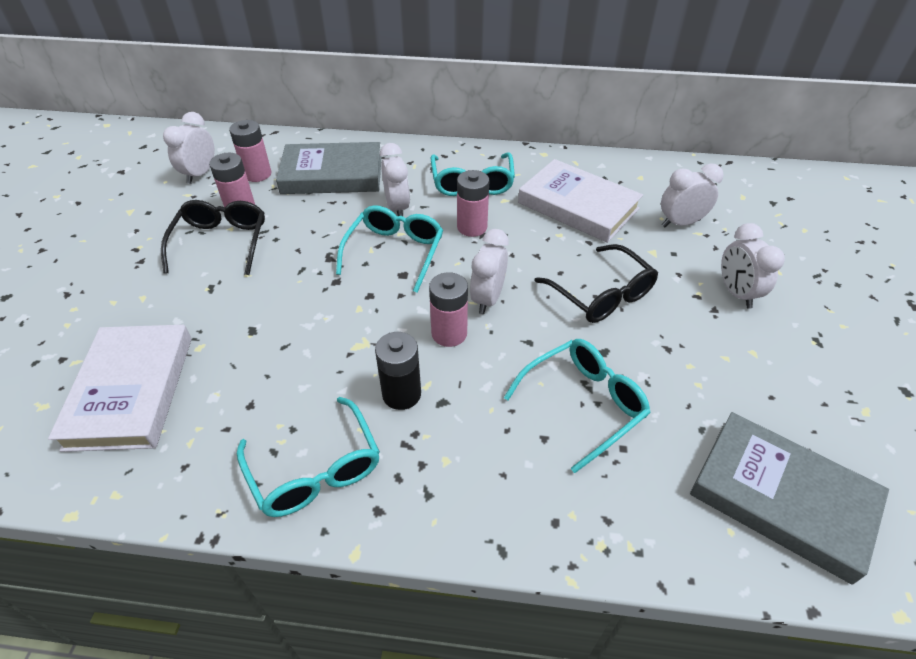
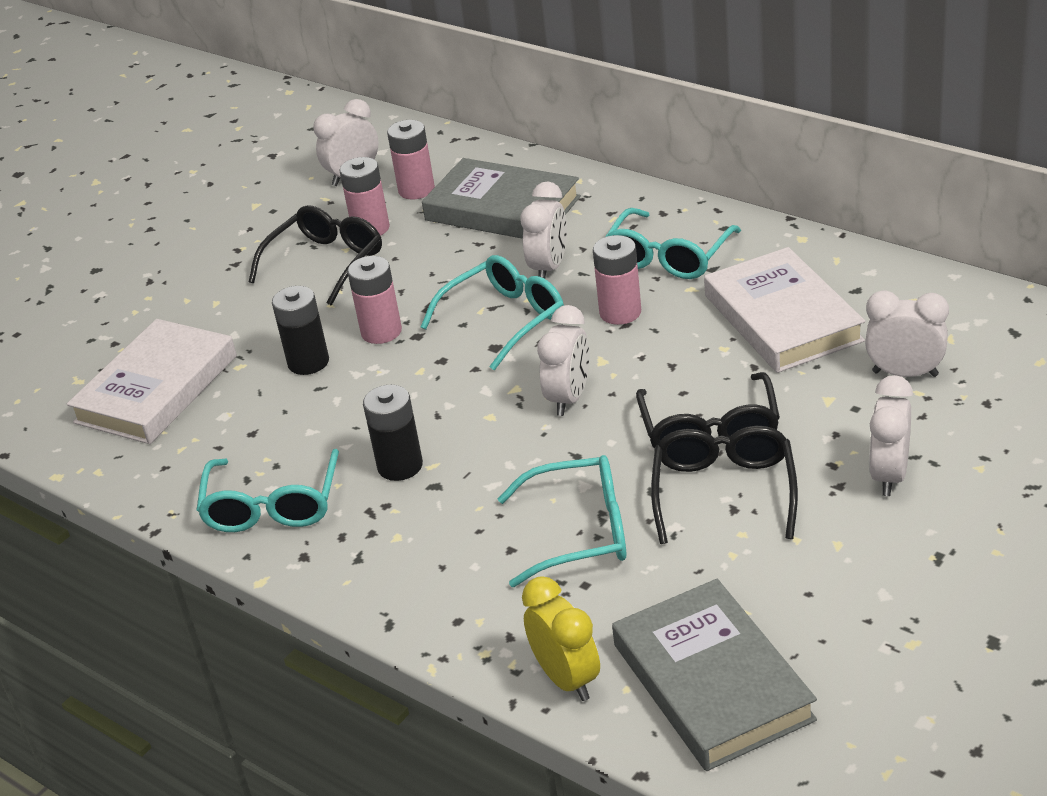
camera: 35 degrees right, 10 degrees down
(260, 327) = (308, 362): none -> black battery
(449, 333) = (495, 422): pink battery -> pink battery (381, 332)
(487, 299) = (569, 398): white clock -> white clock turned 150 degrees clockwise
(650, 337) = (724, 491): none -> black glasses
(683, 542) = (566, 679): none -> yellow clock

